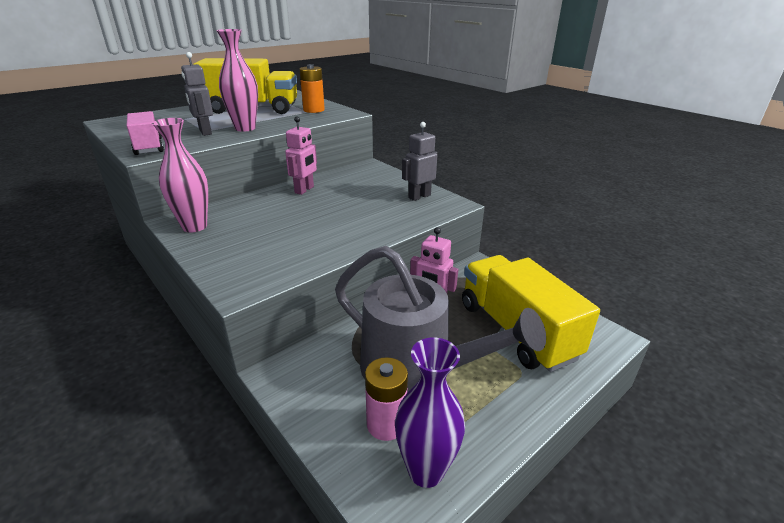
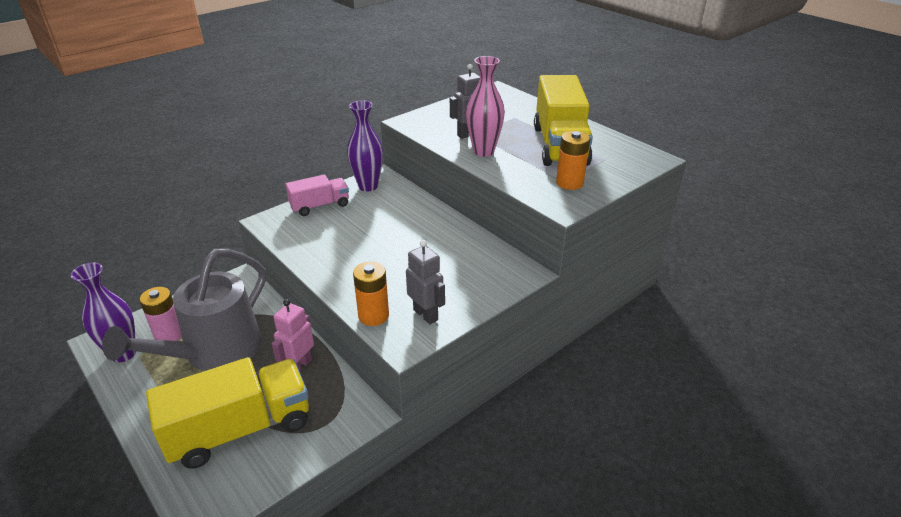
camera: 90 degrees right, 5 degrees up
(149, 147) = (424, 119): pink truck -> pink truck (320, 206)
(194, 226) = (368, 186): pink vase -> purple vase
(304, 190) = (444, 231): pink robot -> none
(422, 215) = (373, 315): none -> orange battery

